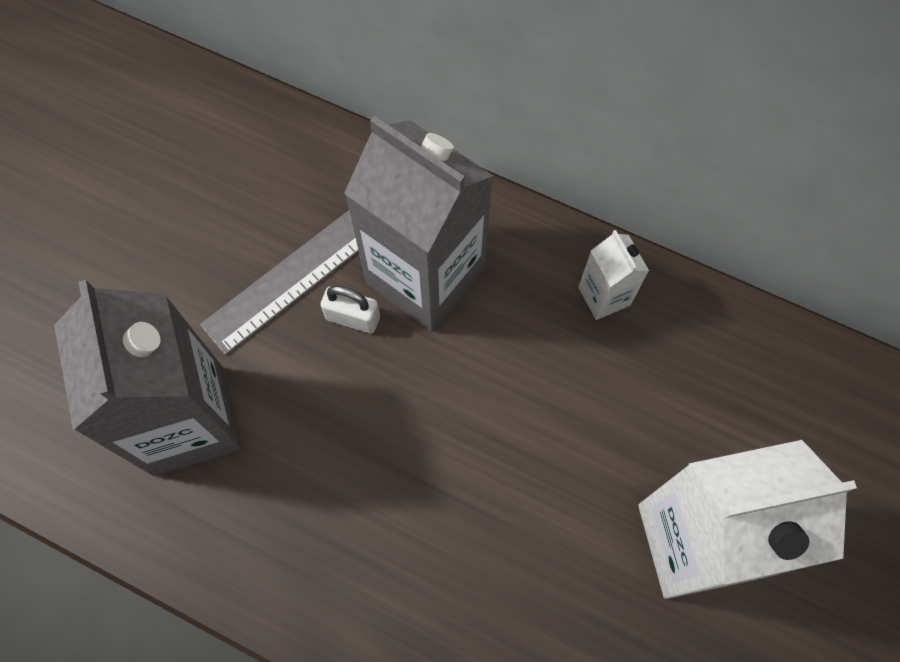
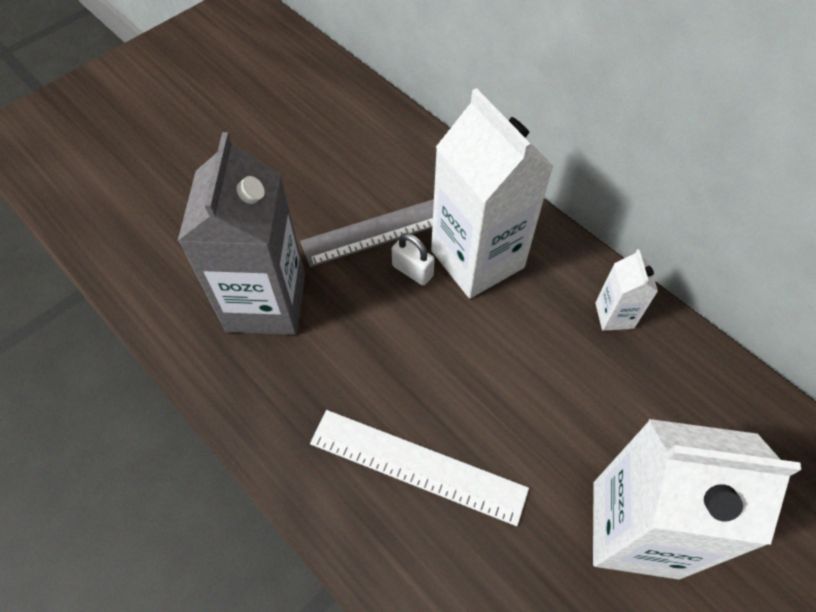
camera: 20 degrees right, 10 degrees down
(425, 276) = (477, 259): grey carton -> white carton
(442, 557) = (417, 465): none -> white ruler

